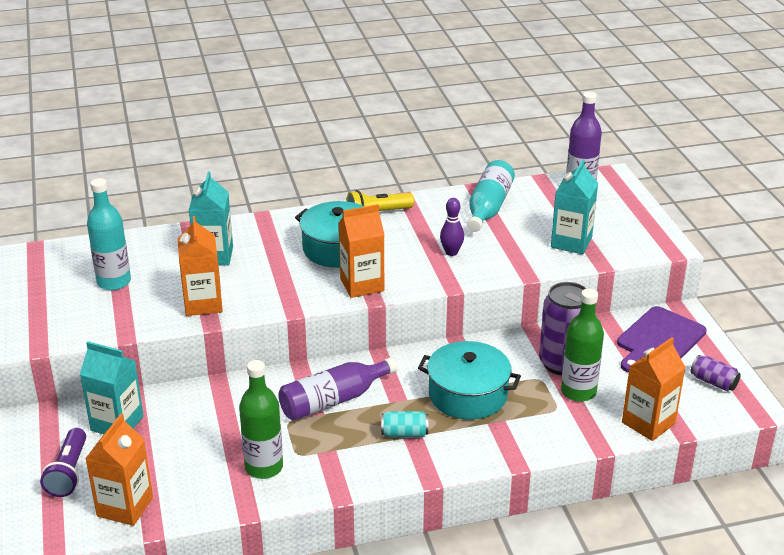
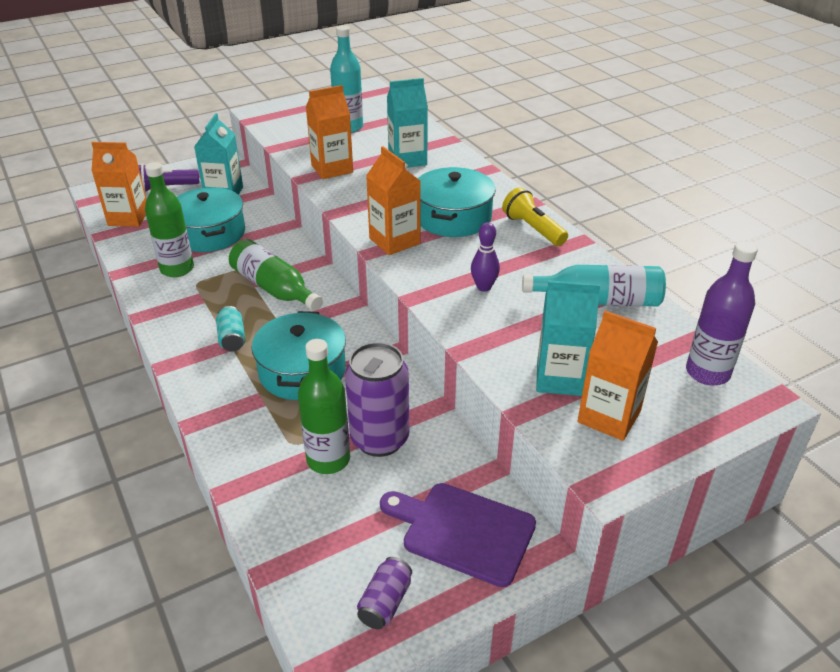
camera: 75 degrees right, 5 degrees up
(203, 439) = (210, 233): none -> turquoise pot
(333, 400) = (274, 288): purple bottle -> green bottle
(648, 423) = (280, 533): orange carton -> orange carton (609, 416)

